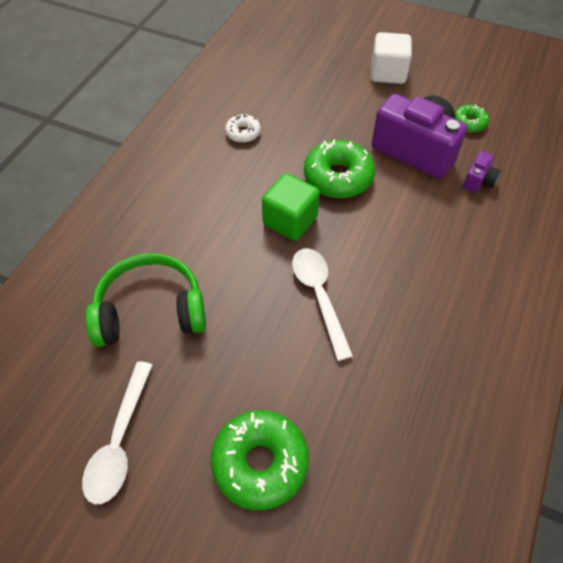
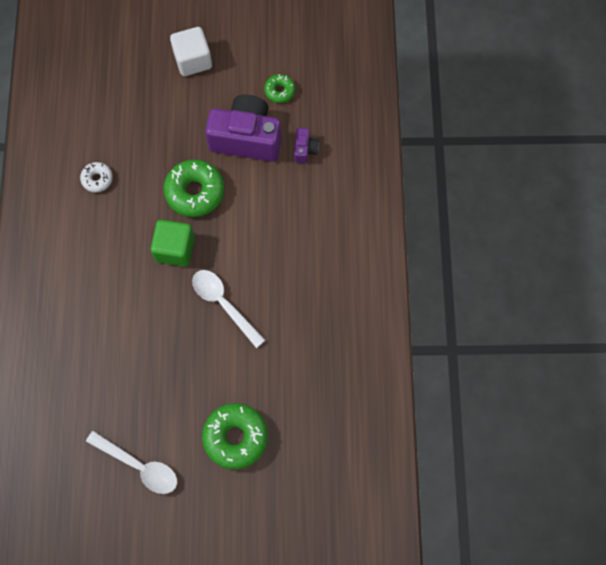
camera: 25 degrees left, 15 degrees up
(120, 441) = (139, 466): white spoon -> white spoon turned 45 degrees counterclockwise
(150, 310) = (108, 368): green headphones -> none

